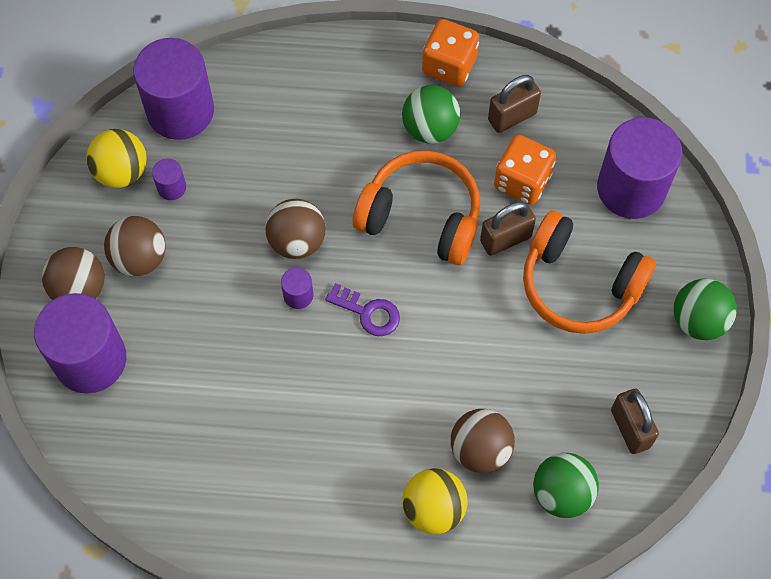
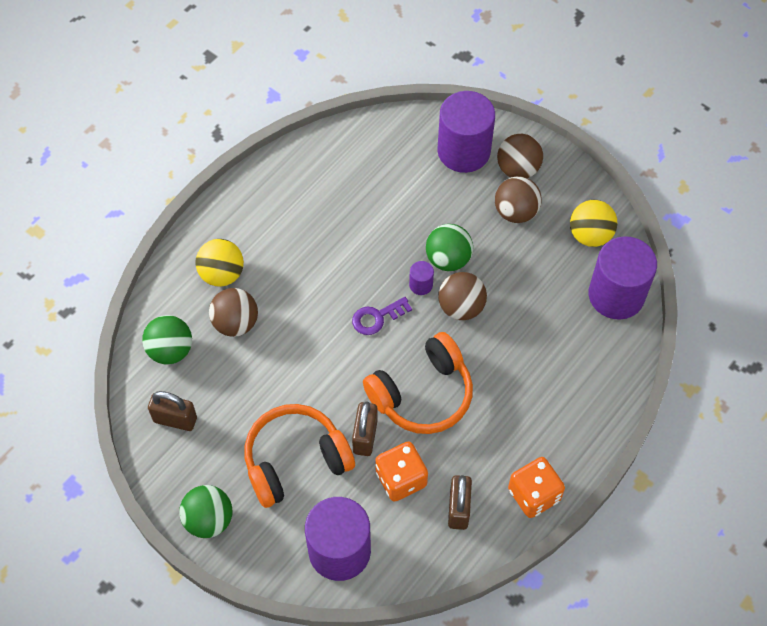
camera: 125 degrees right, 5 degrees down
(171, 187) = (556, 257): purple cylinder -> none
(430, 128) = (489, 445): green ball -> green ball (448, 259)

